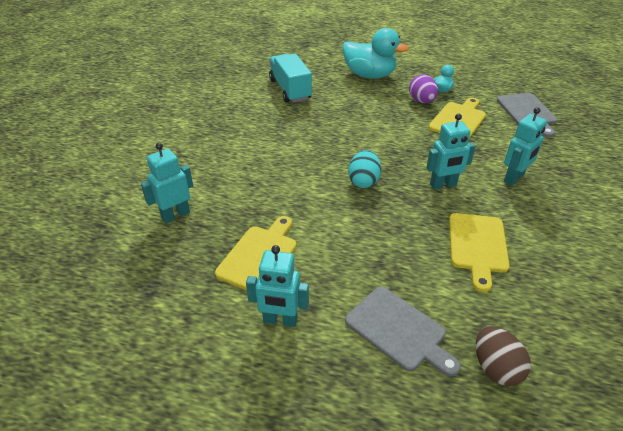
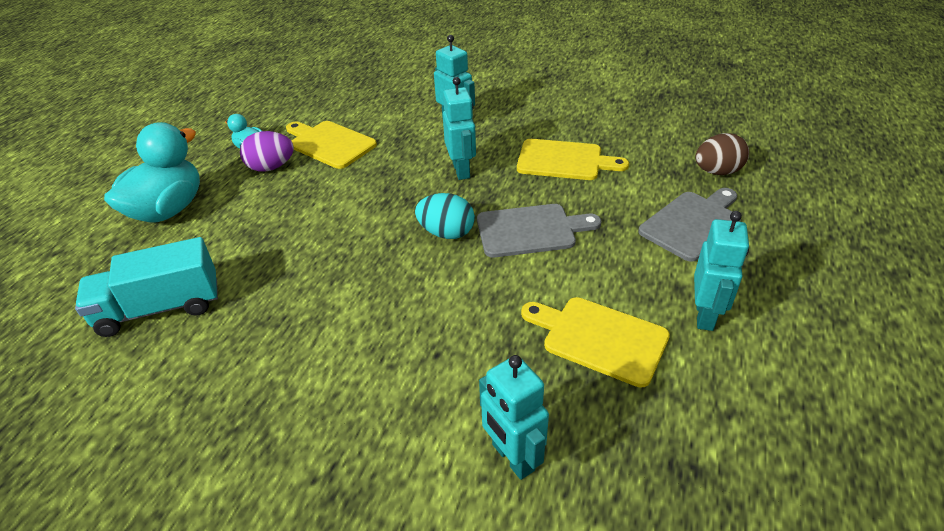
camera: 85 degrees left, 0 degrees up
(527, 112) = (332, 96): grey cutting board -> grey cutting board (531, 230)

